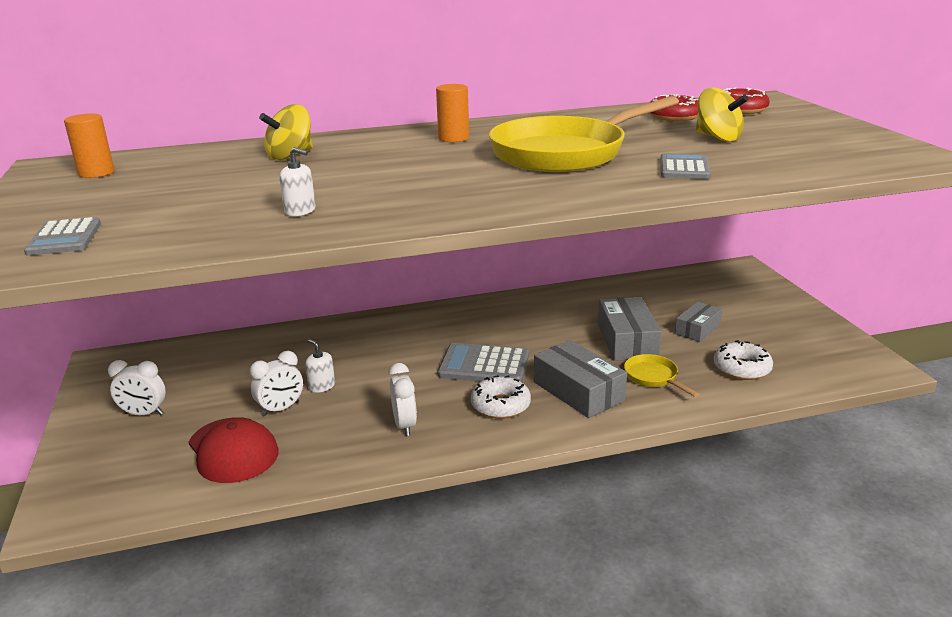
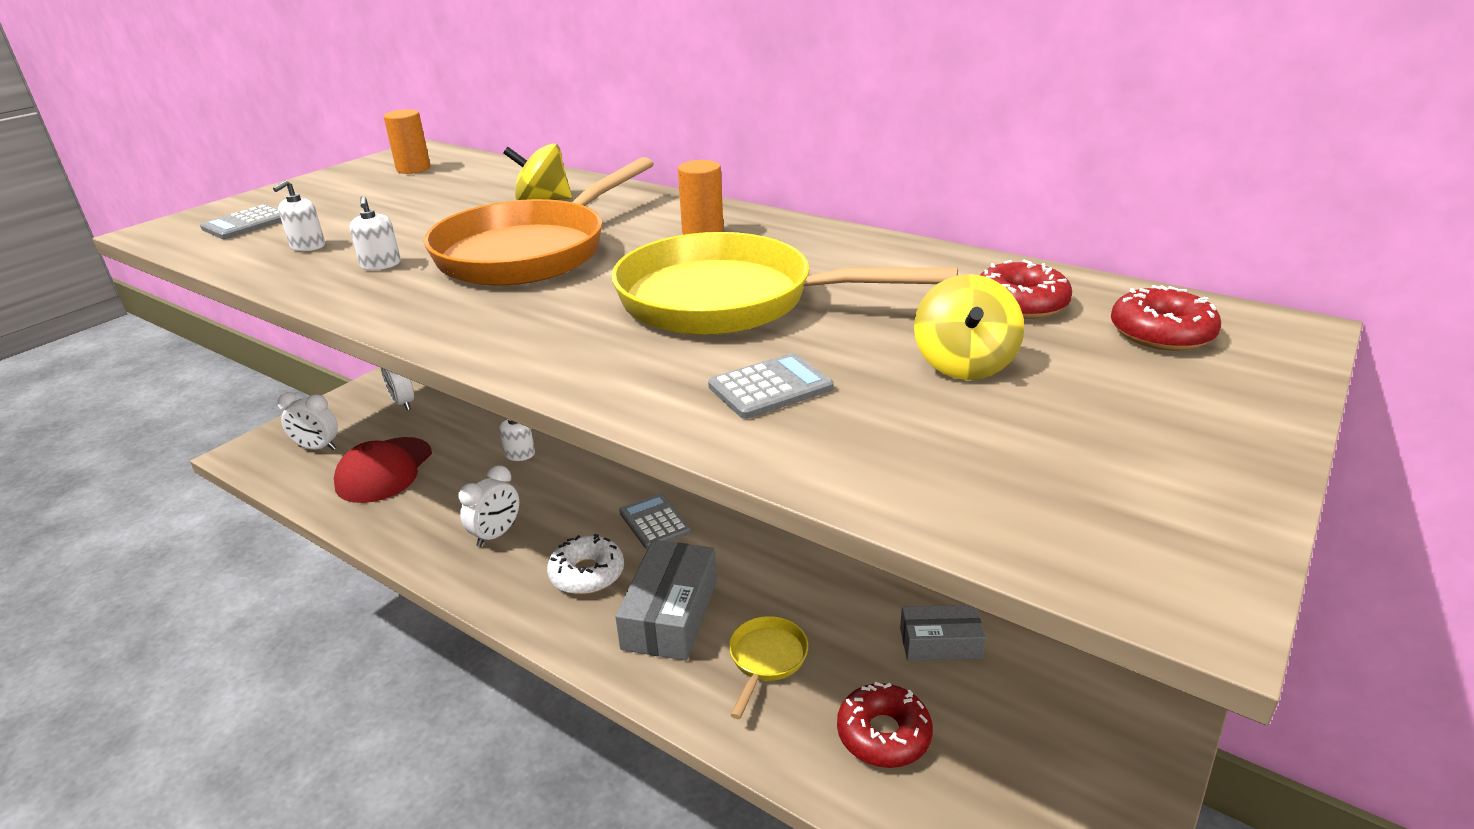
camera: 50 degrees right, 5 degrees up
(193, 225) = (308, 246): none -> white soap dispenser
(281, 409) = (464, 456): white clock -> white clock (317, 448)
(382, 174) = (531, 251): none -> orange pan
(484, 365) = (654, 522): grey calculator -> grey calculator, size x0.65
(627, 340) = (831, 595): grey box -> none
(742, 368) = (883, 734): white donut -> red donut

